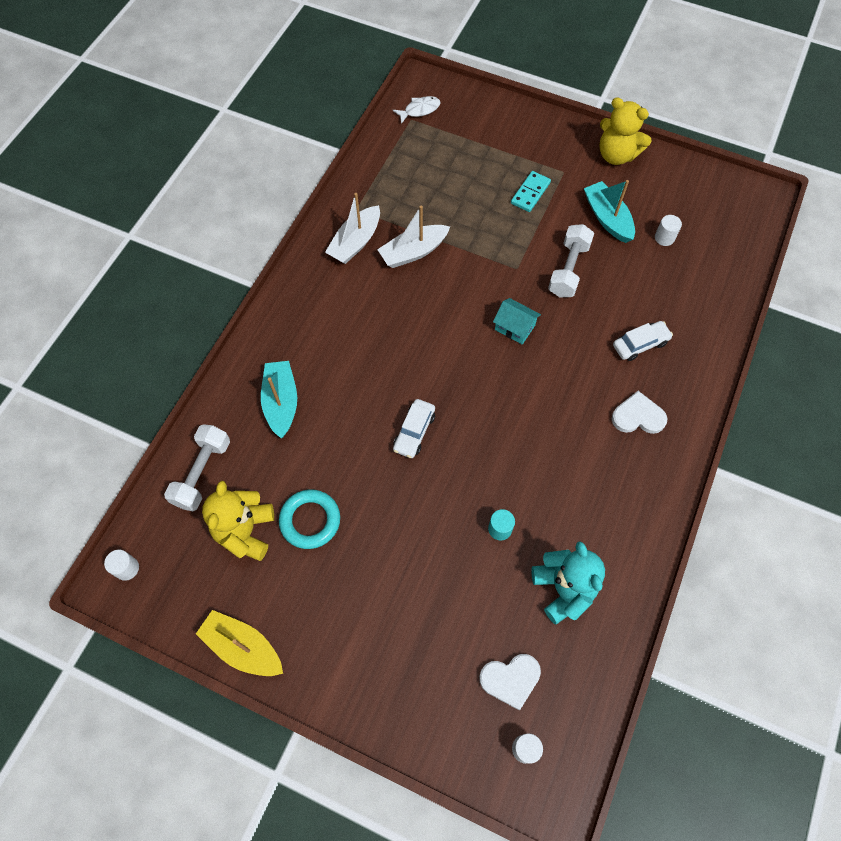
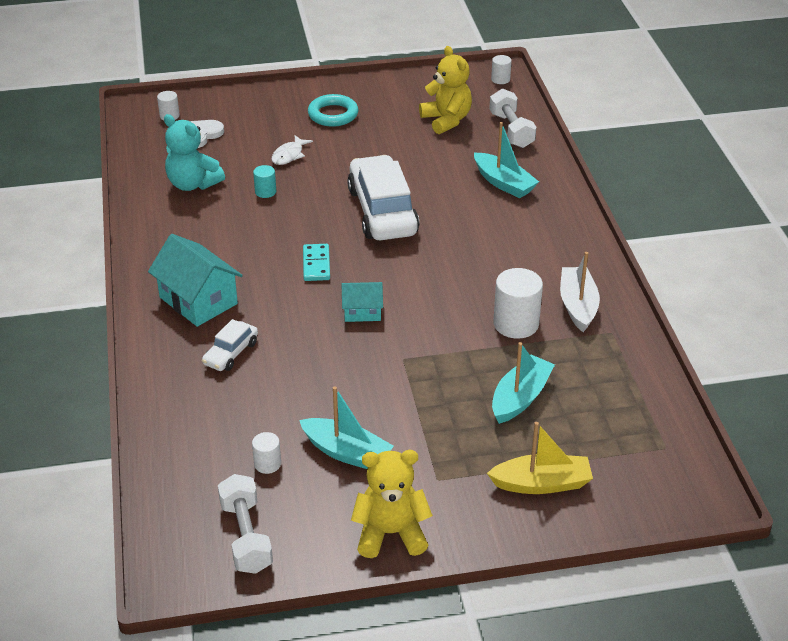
camera: 145 degrees right, 25 degrees down
(243, 647) = (387, 83): yellow boat -> yellow boat (541, 483)
(310, 520) = (408, 141): turquoise ring -> turquoise ring (333, 114)
(413, 252) = (516, 324): white boat -> white cylinder
(414, 432) = (382, 211): white car -> white car, size x2.09
(419, 110) = (669, 463): white fish -> white fish (289, 155)
(465, 195) = (520, 398): none -> turquoise boat
(530, 193) = (454, 436): turquoise domino -> turquoise domino (316, 264)
(568, 269) = (350, 382): white dumbbell -> white dumbbell (246, 536)
(638, 416) = (198, 300): white heart -> turquoise house

